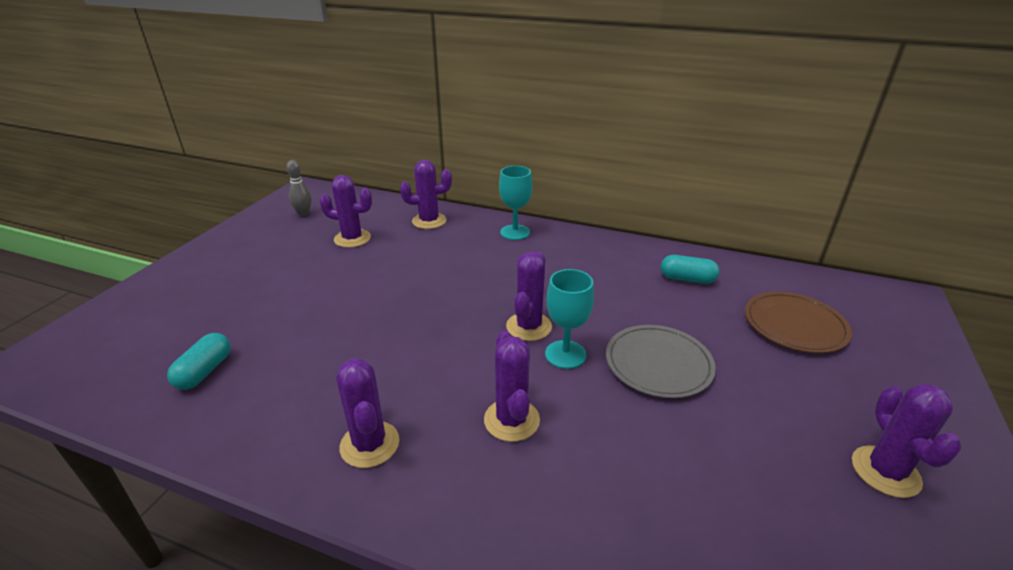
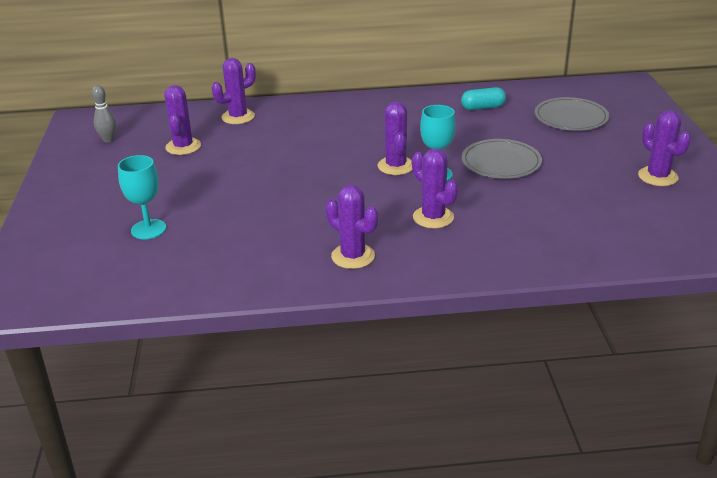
camera: 25 degrees left, 0 degrees up
(205, 371) = (177, 260): turquoise capsule -> none
(352, 239) = (183, 147): purple cactus -> purple cactus turned 75 degrees counterclockwise
(515, 232) = (323, 108): turquoise goblet -> turquoise goblet (148, 229)
(794, 325) = (571, 117): brown plate -> grey plate

